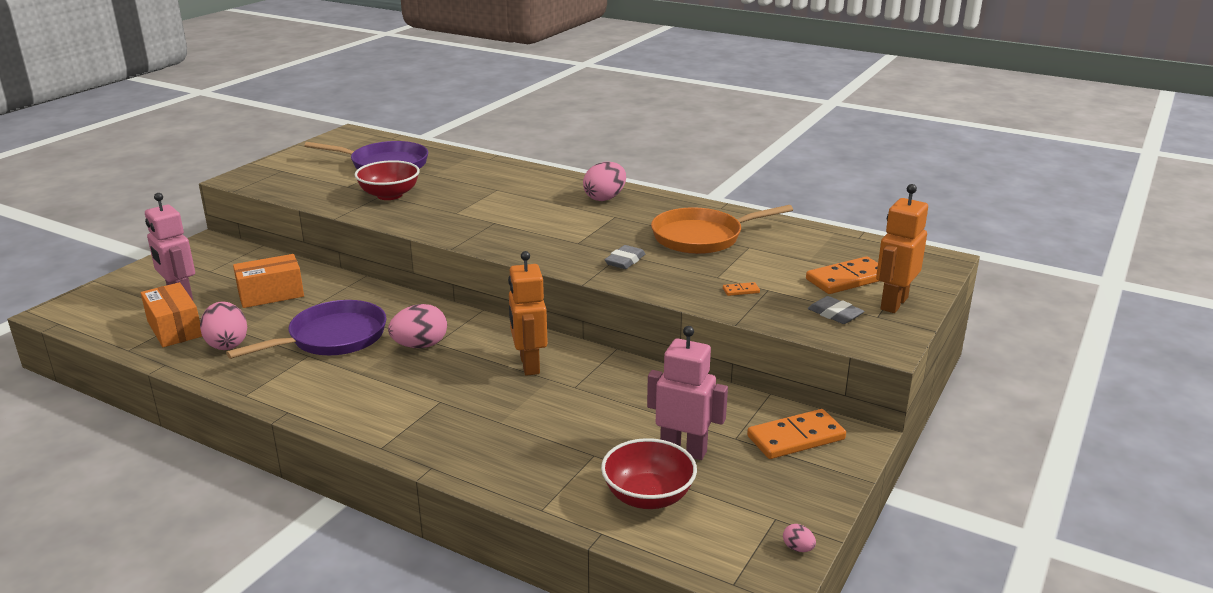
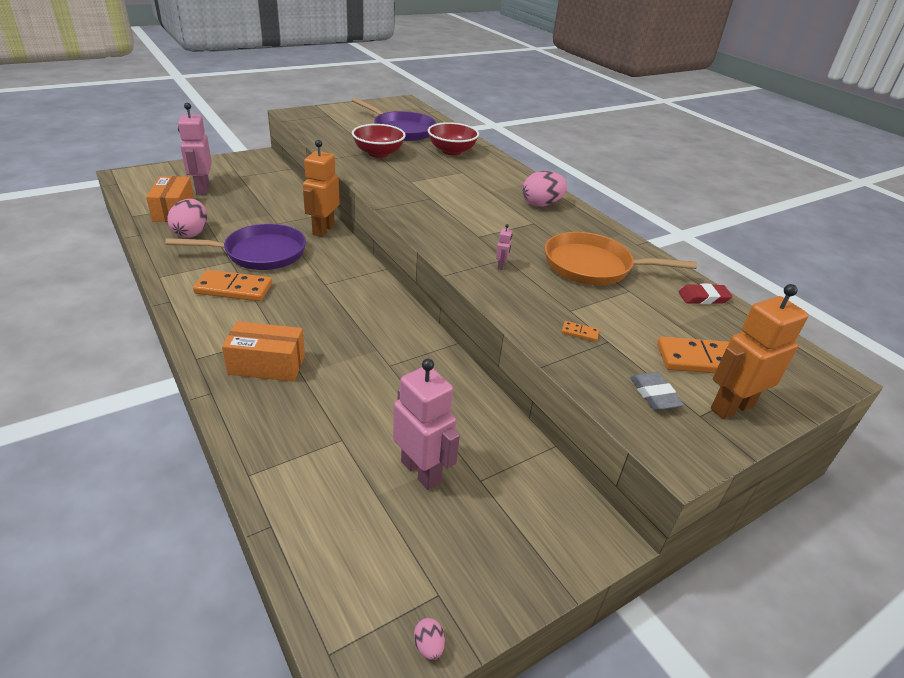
camera: 25 degrees right, 10 degrees up
(271, 294) = (257, 206): orange box -> orange box (267, 365)
(420, 345) = (311, 282): pink egg -> none
(529, 365) = (373, 330): orange robot -> orange robot (323, 229)
(625, 261) = (501, 266): grey eraser -> pink robot
(648, 496) = (345, 506): red bowl -> red bowl (452, 151)
(796, 438) = (539, 508): orange domino -> orange domino (233, 289)
(810, 234) = (703, 298): none -> red eraser

